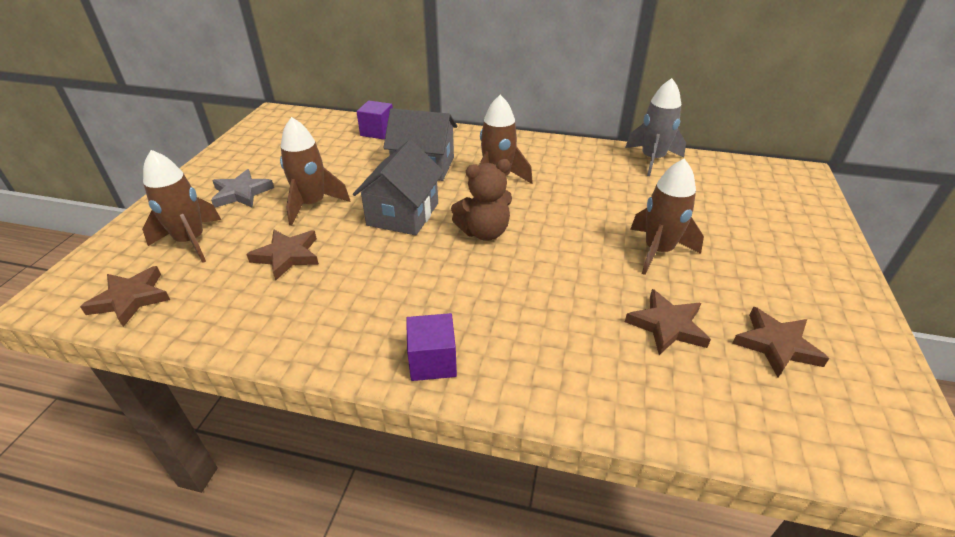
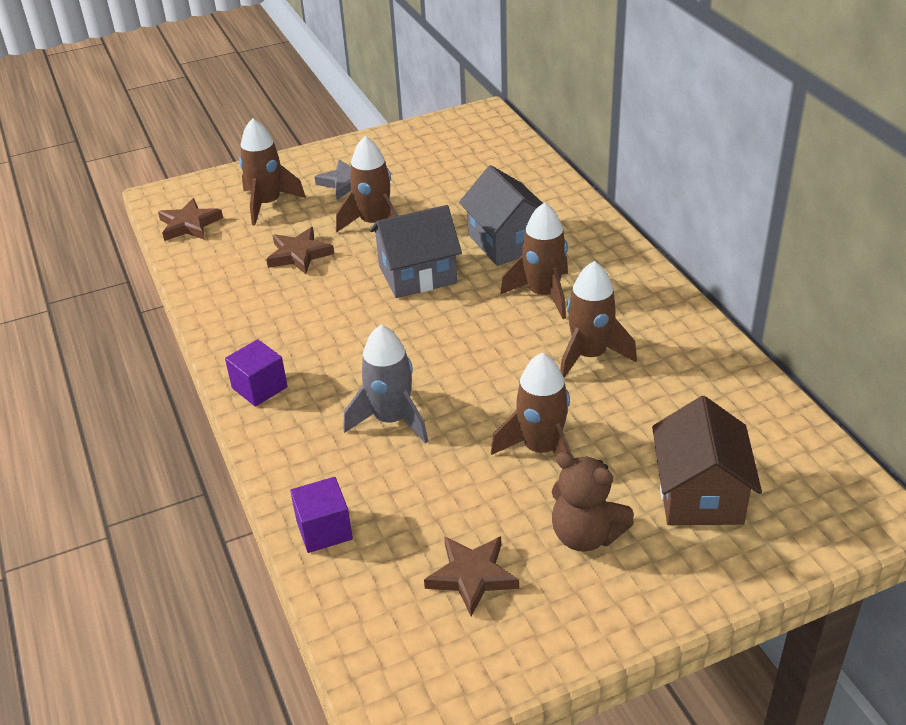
camera: 55 degrees right, 0 degrees up
(377, 132) = (532, 183): purple cube -> purple cube (324, 530)
(484, 232) = (444, 331): brown teddy bear -> brown teddy bear (586, 535)
(580, 191) = (590, 355): none -> brown rocket
(652, 159) = (731, 378): grey rocket -> grey rocket (391, 420)
(667, 325) = (428, 496): brown star -> none
(749, 215) = (699, 494): none -> brown house

